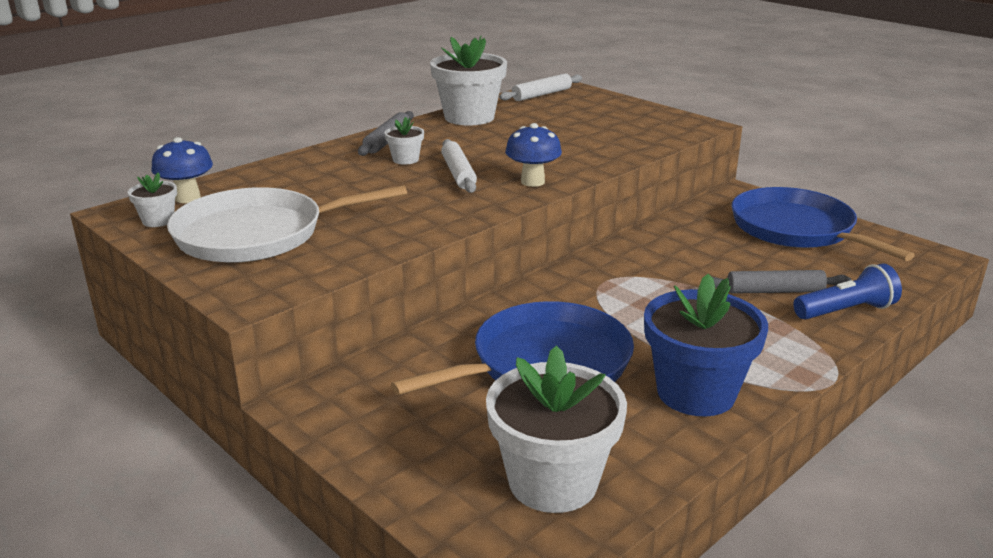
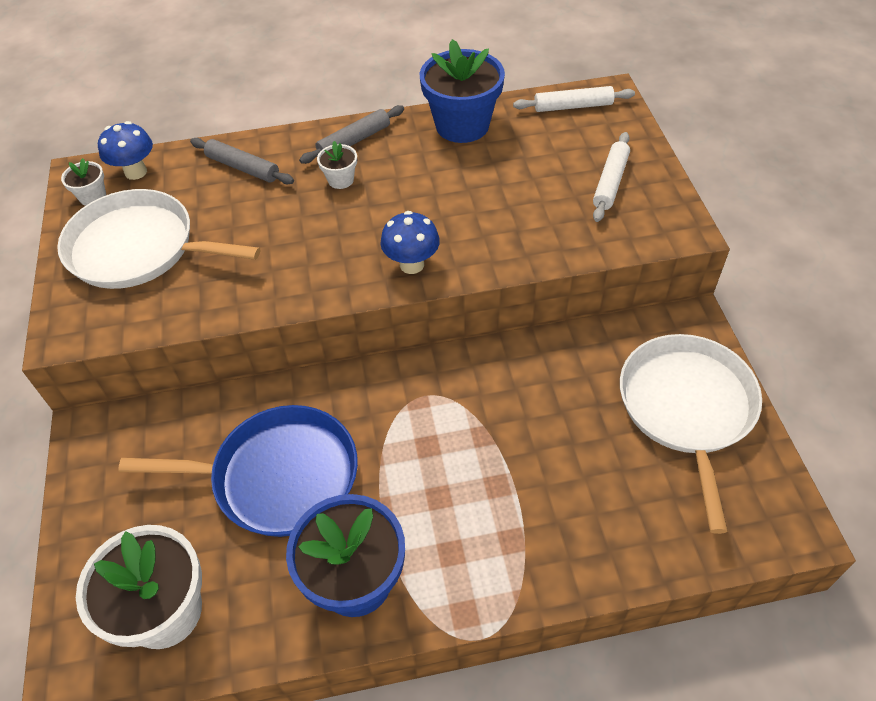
camera: 35 degrees right, 25 degrees up
(458, 173) = (362, 222): white rolling pin -> white rolling pin (610, 182)
(469, 117) = (462, 125): white flower pot -> blue flower pot
(775, 291) = (562, 489): grey rolling pin -> grey rolling pin (243, 168)
(796, 229) = (687, 408): blue pan -> white pan
(846, 311) = (599, 554): blue flashlight -> none

